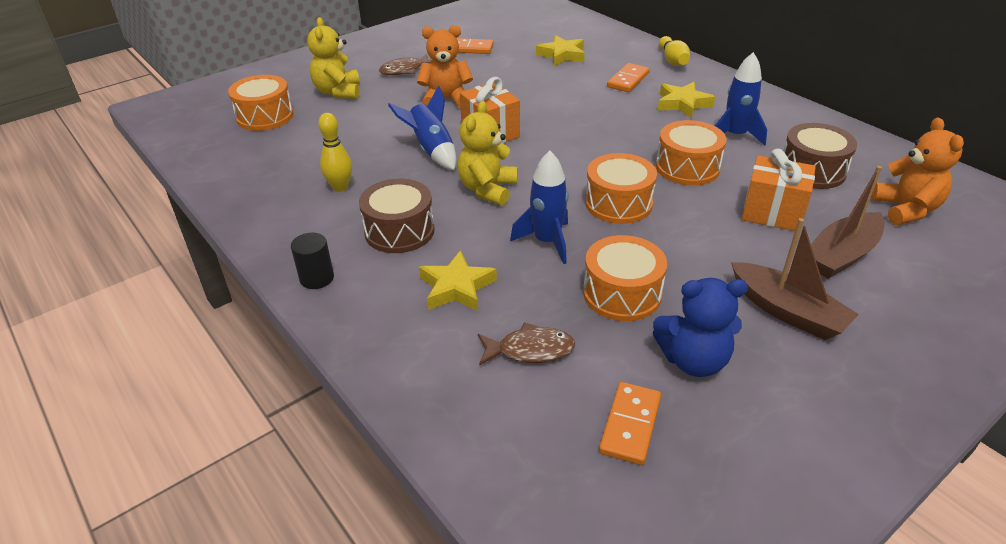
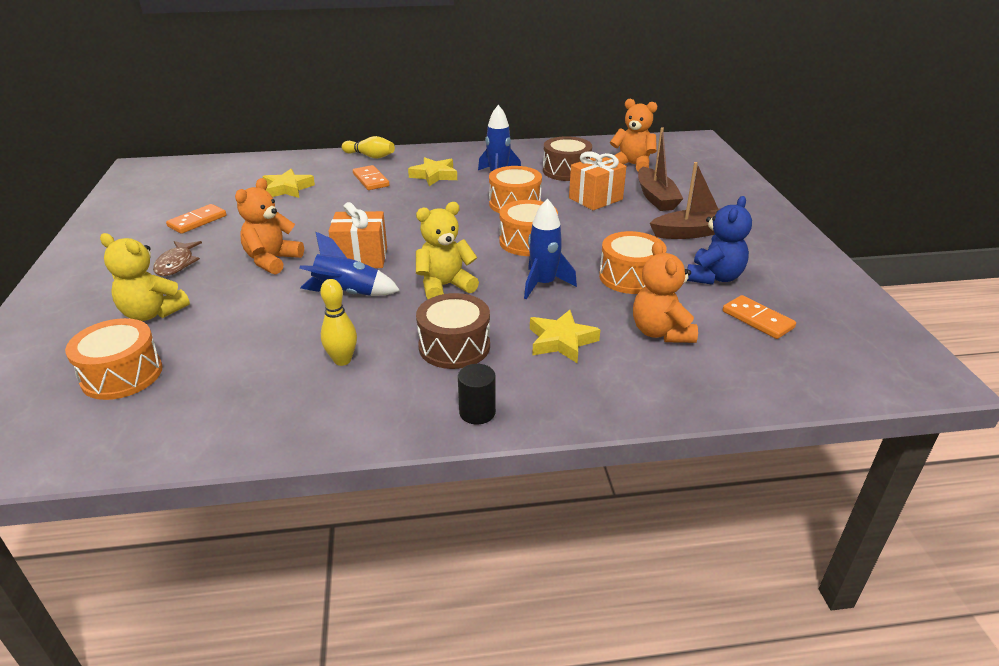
camera: 60 degrees left, 5 degrees down
(487, 189) = (445, 286): yellow teddy bear -> yellow teddy bear turned 105 degrees clockwise
(530, 350) = (660, 332): brown fish -> orange teddy bear

